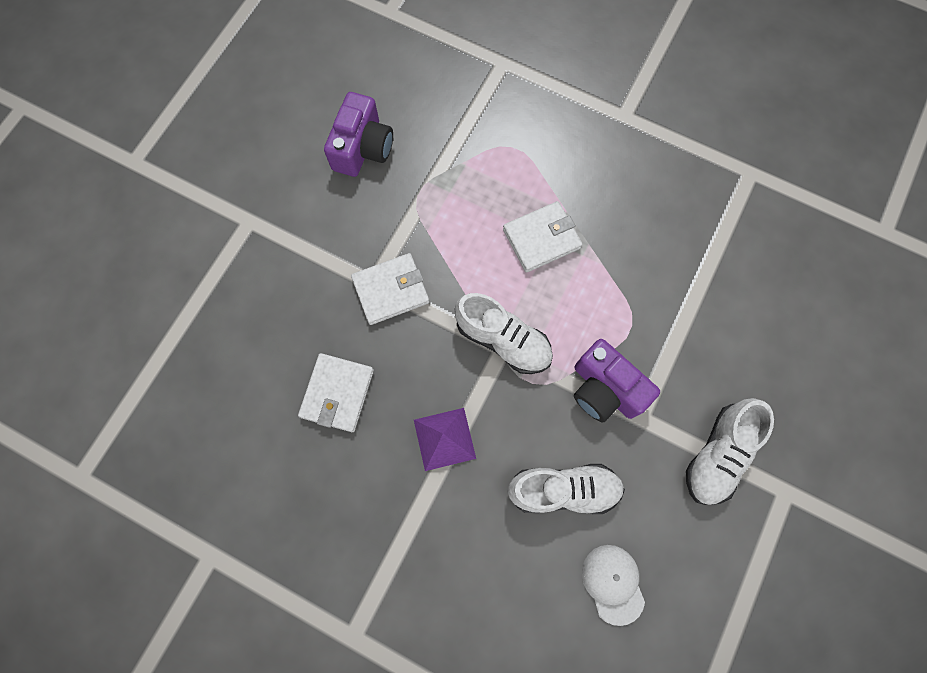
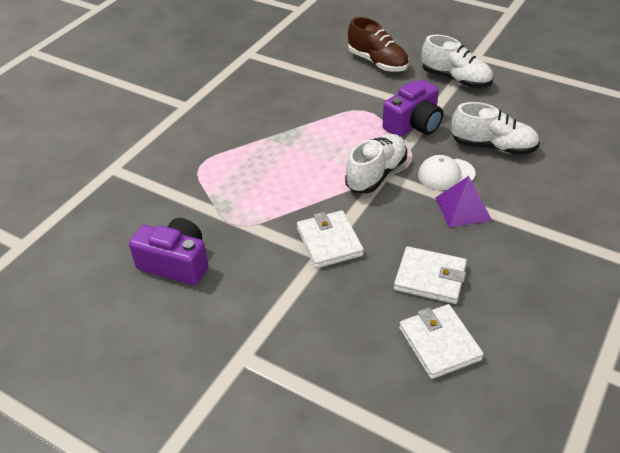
camera: 85 degrees left, 30 degrees down
(541, 238) = (288, 151): white wallet -> white wallet (439, 344)
(563, 490) = (493, 147): white shoe -> white shoe turned 105 degrees clockwise
(613, 583) = (554, 127): white cap -> white cap (446, 174)
(749, 344) = (377, 62): none -> brown shoe

